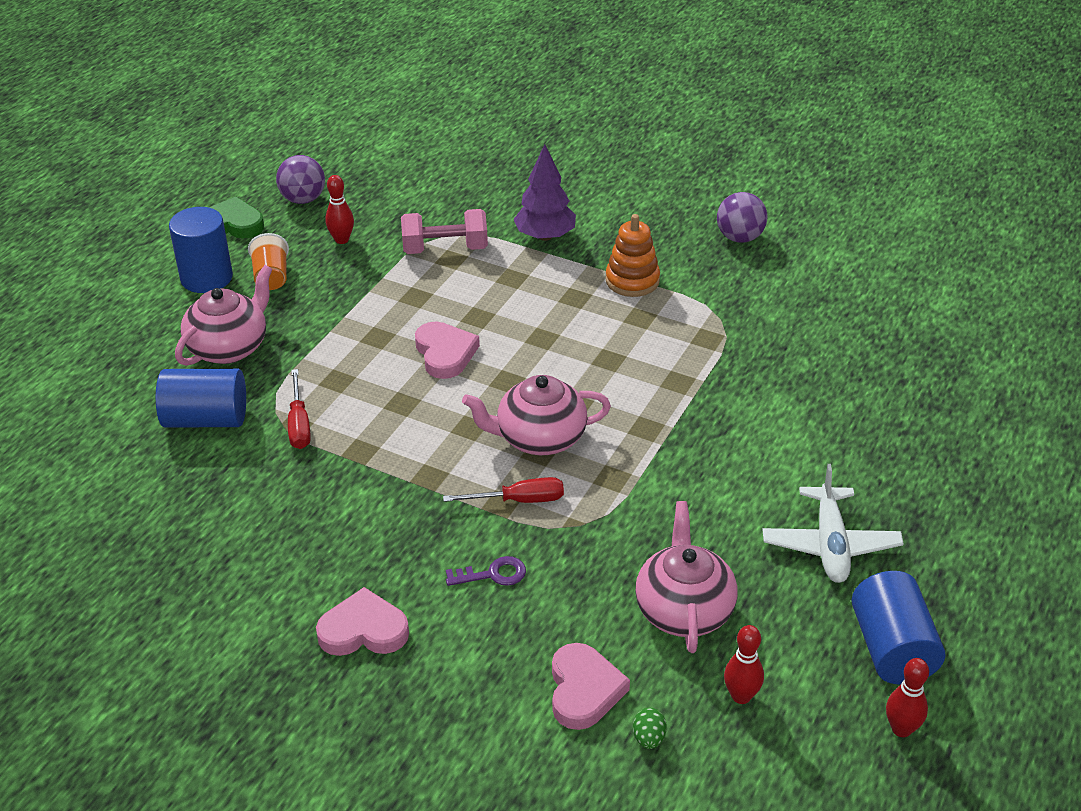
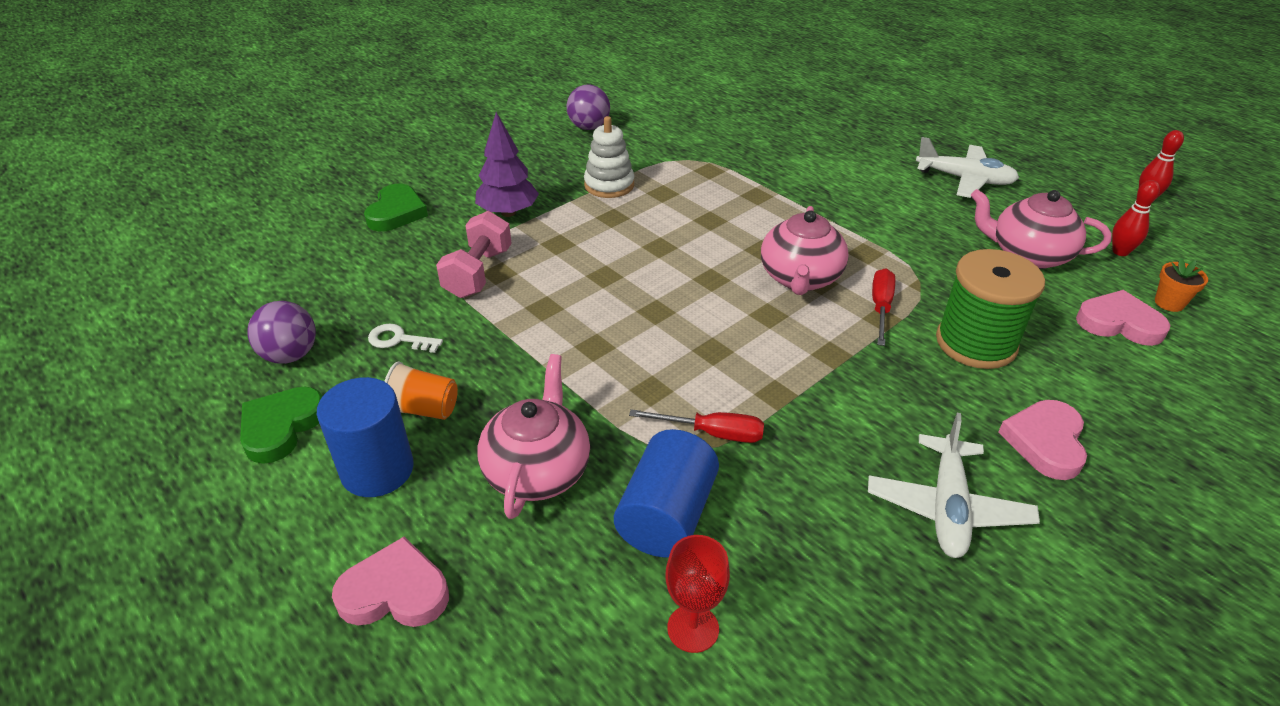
camera: 70 degrees left, 0 degrees up
(112, 453) = (693, 628): none -> red goblet
(229, 347) = (538, 471): pink teapot -> pink teapot turned 45 degrees clockwise
(262, 570) = (947, 507): none -> white plane
(342, 240) = (399, 340): red bowling pin -> white key
(445, 353) = (648, 307): pink heart -> pink heart (395, 592)
(492, 574) = (976, 343): purple key -> green spool
(508, 178) = (396, 212): none -> green heart
(632, 280) = (609, 185): orange stacking toy -> white stacking toy
(648, 738) = (1169, 303): green egg -> orange flower pot
(892, 648) = (1070, 183): blue cylinder -> none

